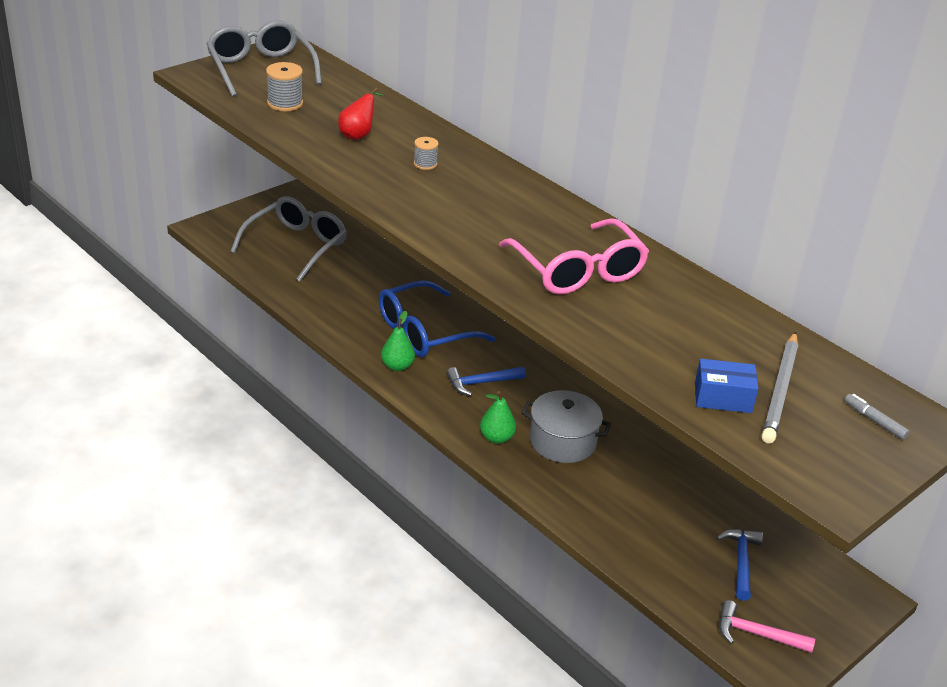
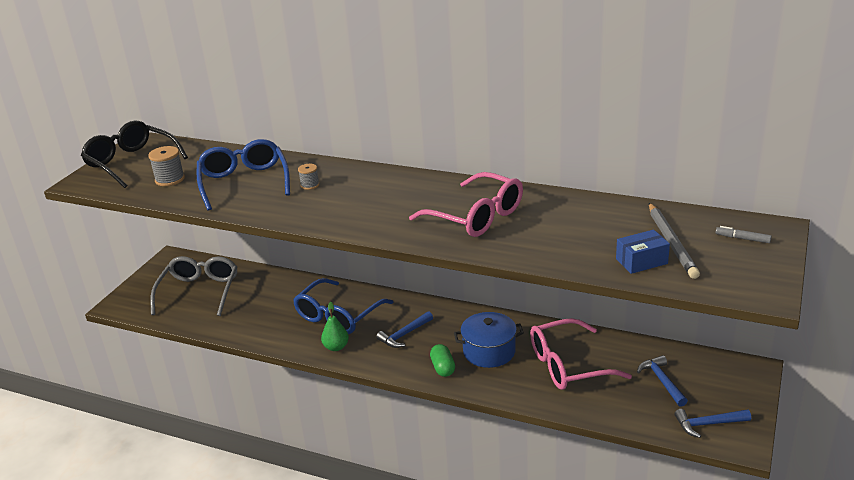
camera: 20 degrees left, 5 degrees down
(260, 69) = (131, 162): grey glasses -> black glasses
(358, 135) = (244, 182): red pear -> blue glasses
(496, 438) = (443, 368): green pear -> green capsule
(562, 441) = (489, 351): grey pot -> blue pot
(642, 495) = (568, 365): none -> pink glasses
(756, 634) = (708, 424): pink hammer -> blue hammer

